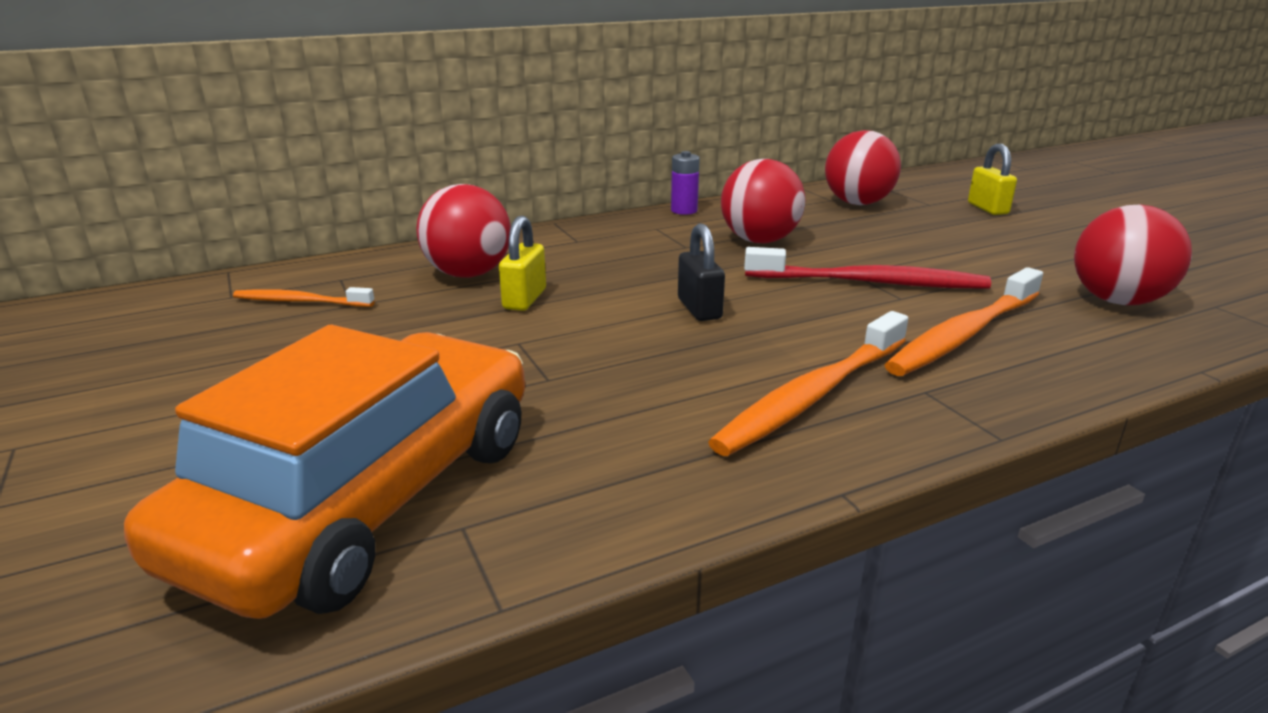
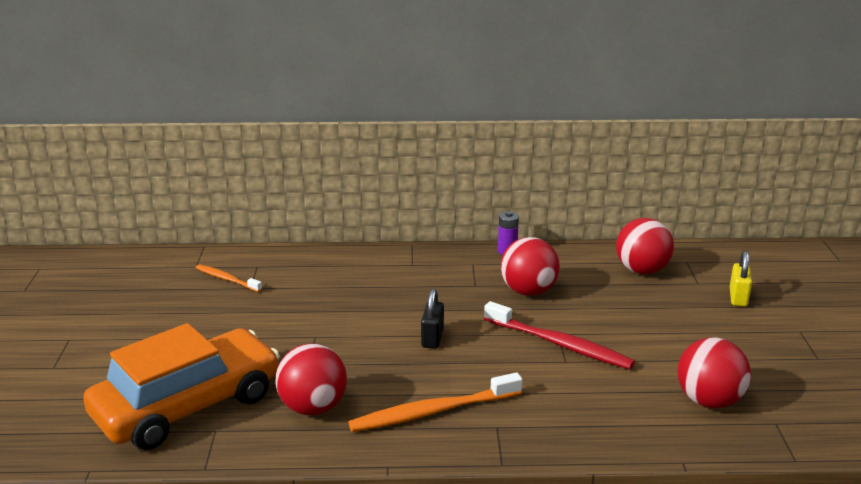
camera: 25 degrees right, 0 degrees up
(468, 274) = (326, 279): red ball -> red ball (313, 407)
(524, 299) = (342, 306): yellow padlock -> none
(964, 334) = (568, 398): orange toothbrush -> none

